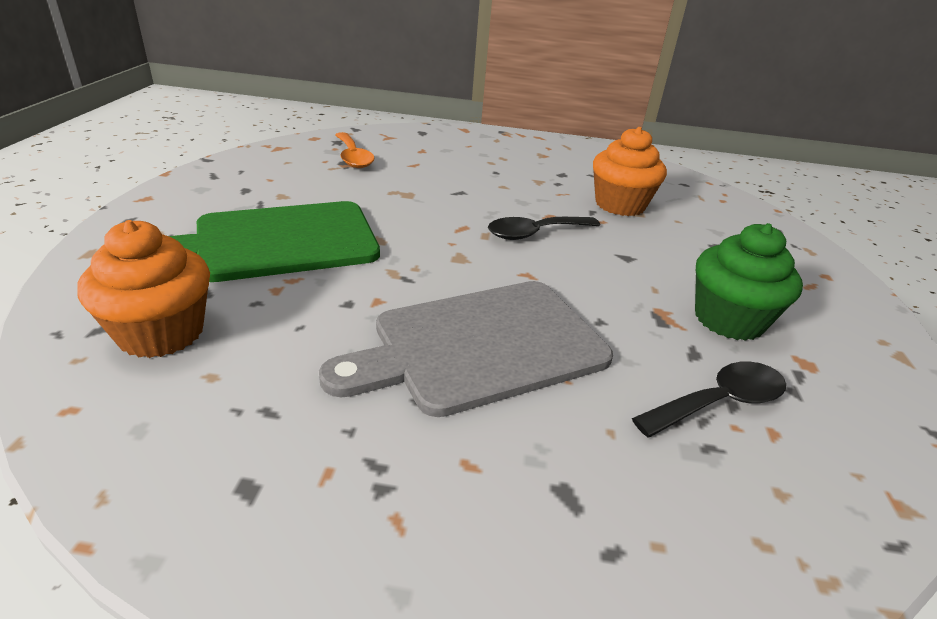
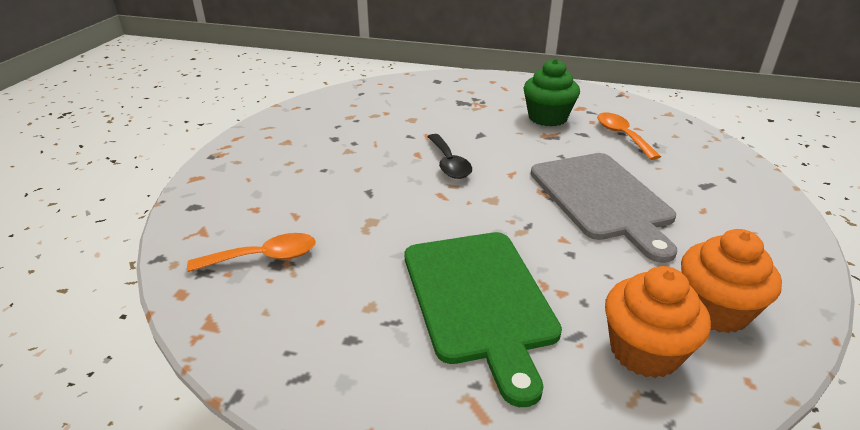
camera: 80 degrees left, 0 degrees up
(620, 205) = (398, 123): orange cupcake -> orange cupcake (715, 310)
(719, 402) = (622, 136): black spoon -> orange spoon

